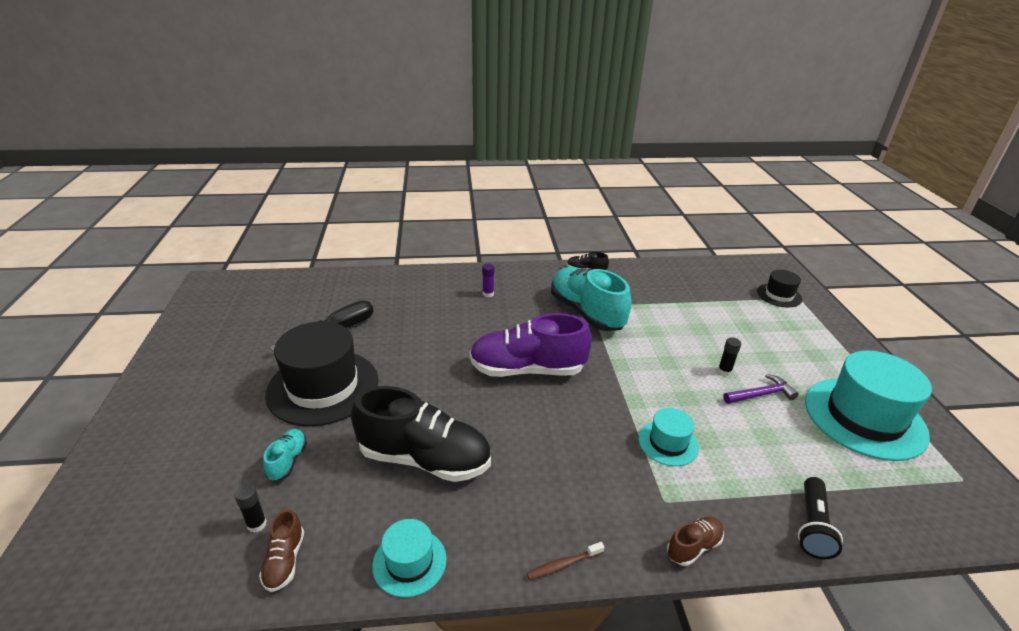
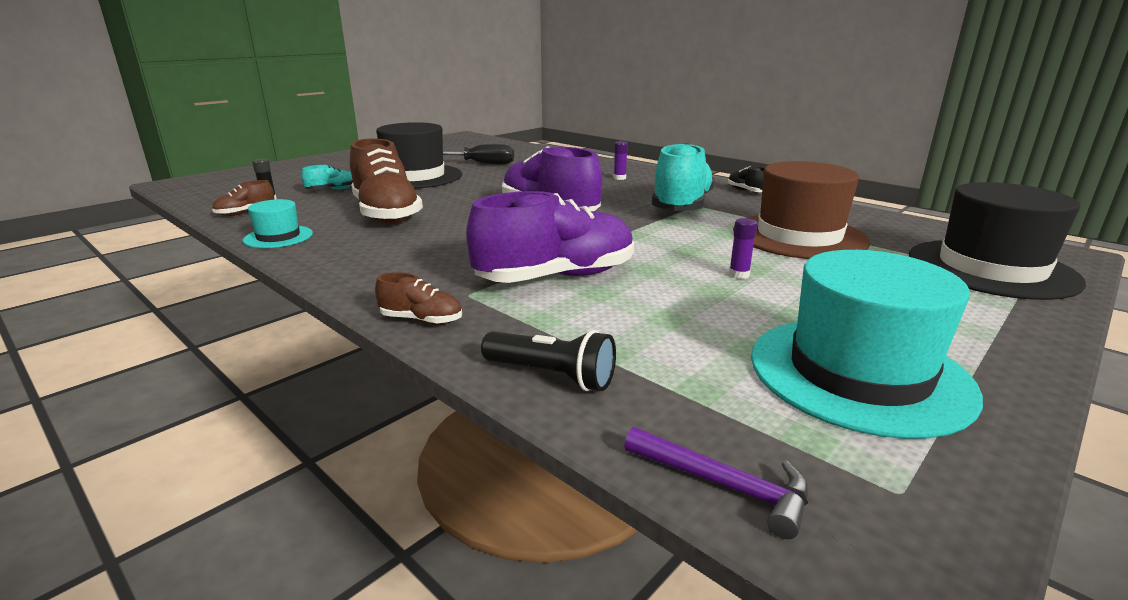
camera: 50 degrees right, 10 degrees down
(425, 459) = (386, 214): black shoe -> brown shoe
(563, 564) = (330, 277): brown toothbrush -> none
(668, 443) = (556, 277): turquoise hat -> purple shoe
(685, 311) = (799, 236): none -> brown hat
(724, 371) = (739, 275): black glue stick -> purple glue stick
(760, 394) = (742, 300): purple hammer -> purple hammer (723, 485)
(779, 295) = (991, 268): black hat -> black hat, size x2.00
(812, 526) = (551, 376): black flashlight -> black flashlight turned 135 degrees counterclockwise

